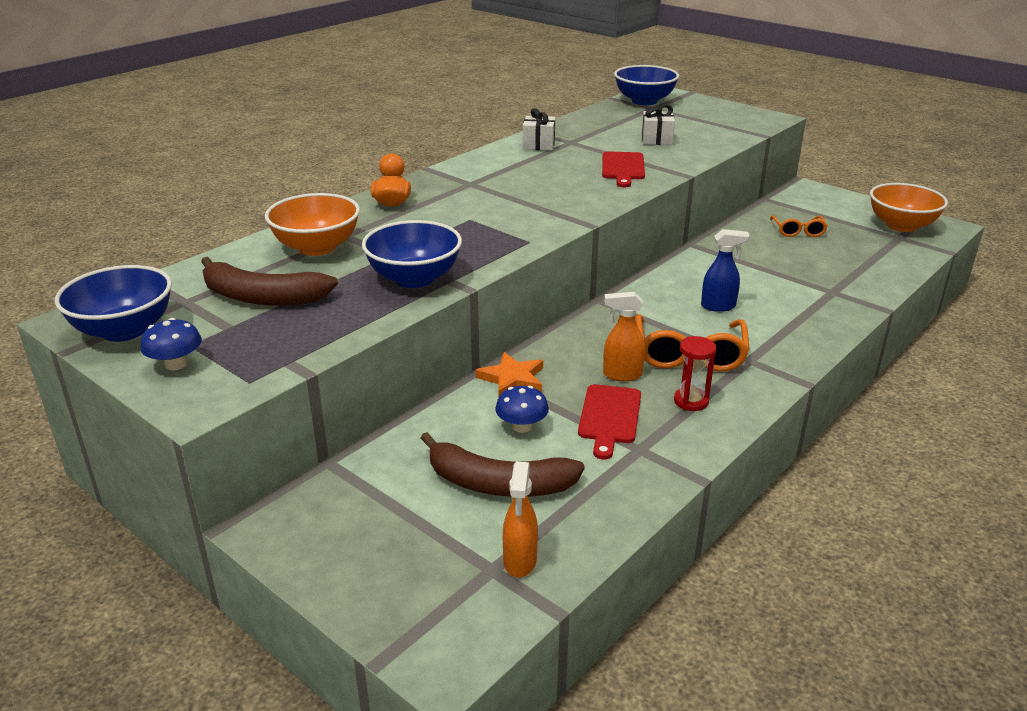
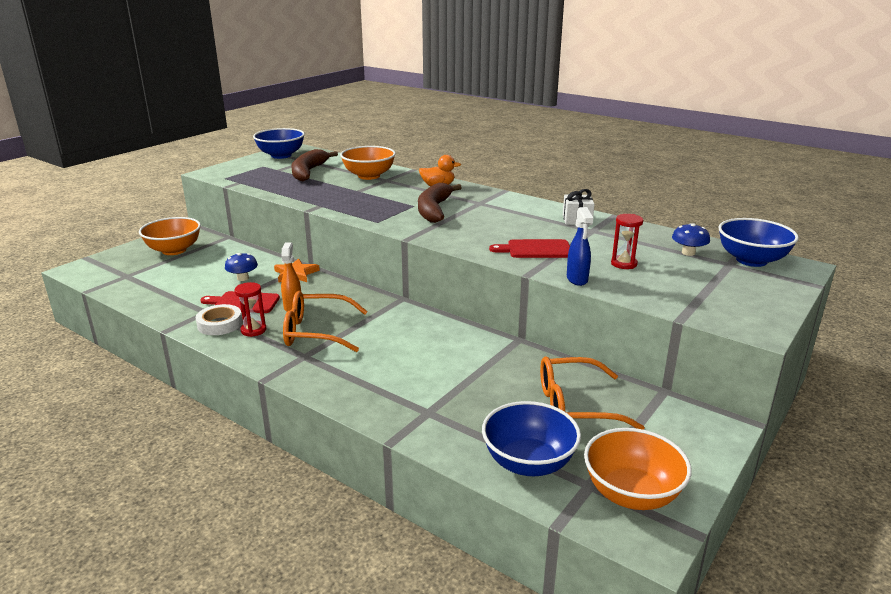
camera: 85 degrees right, 5 degrees down
(176, 364) = (246, 166): blue mushroom -> blue mushroom (688, 253)
(376, 525) = (174, 250): none -> orange bowl
(414, 278) = (325, 198): blue bowl -> blue bowl (528, 463)
(498, 484) = (192, 274): brown banana -> brown banana (434, 210)
(520, 561) = (127, 282): orange spray bottle -> none
(656, 139) = (624, 264): white gift -> red hourglass
(676, 431) = (220, 324): none -> white tape
(718, 306) = (393, 348): blue spray bottle -> blue spray bottle (577, 279)
(798, 231) = (575, 406): orange glasses -> orange glasses, size x1.74

